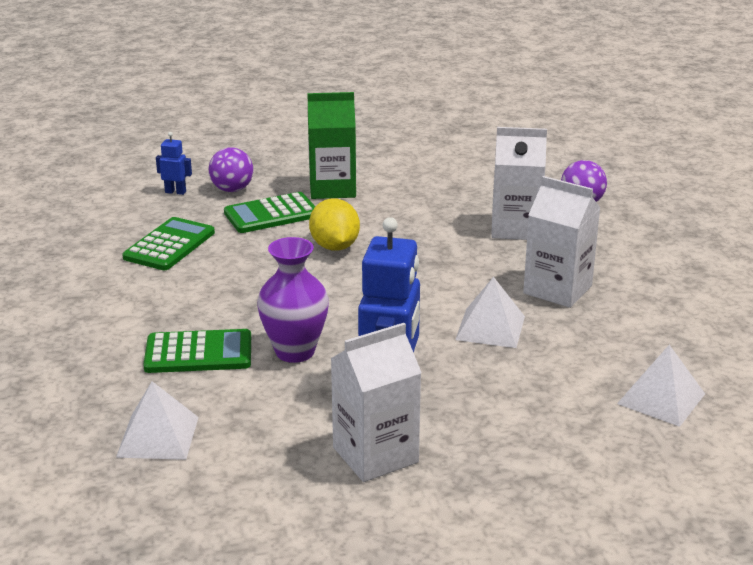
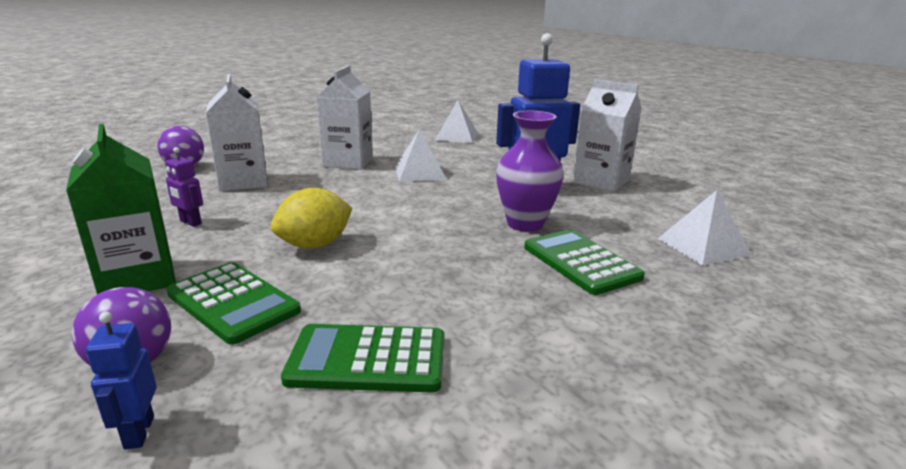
camera: 115 degrees left, 5 degrees down
(420, 204) = (190, 222): none -> purple robot

